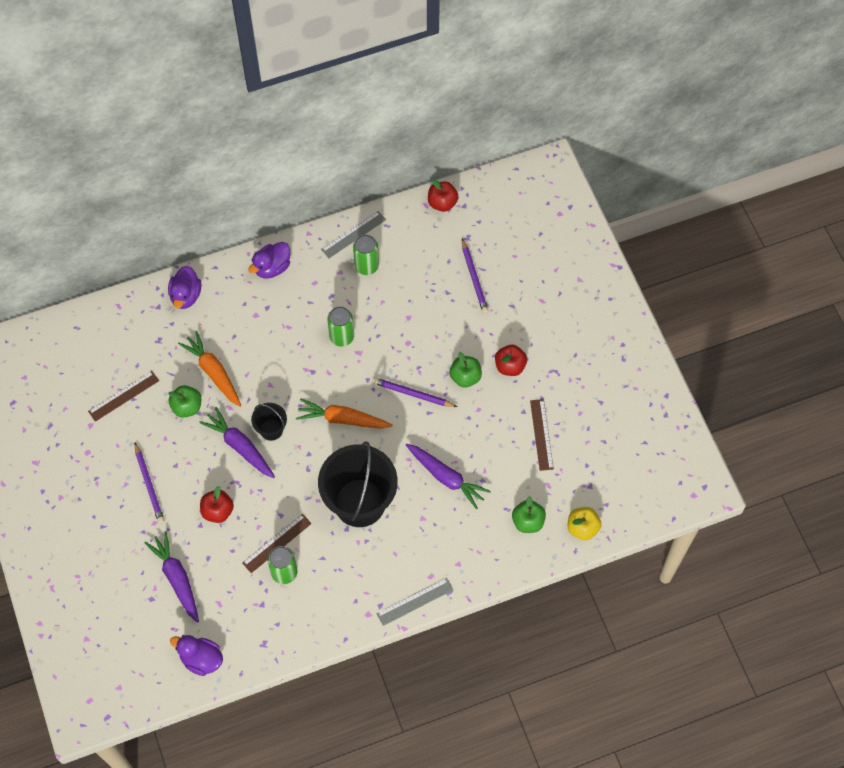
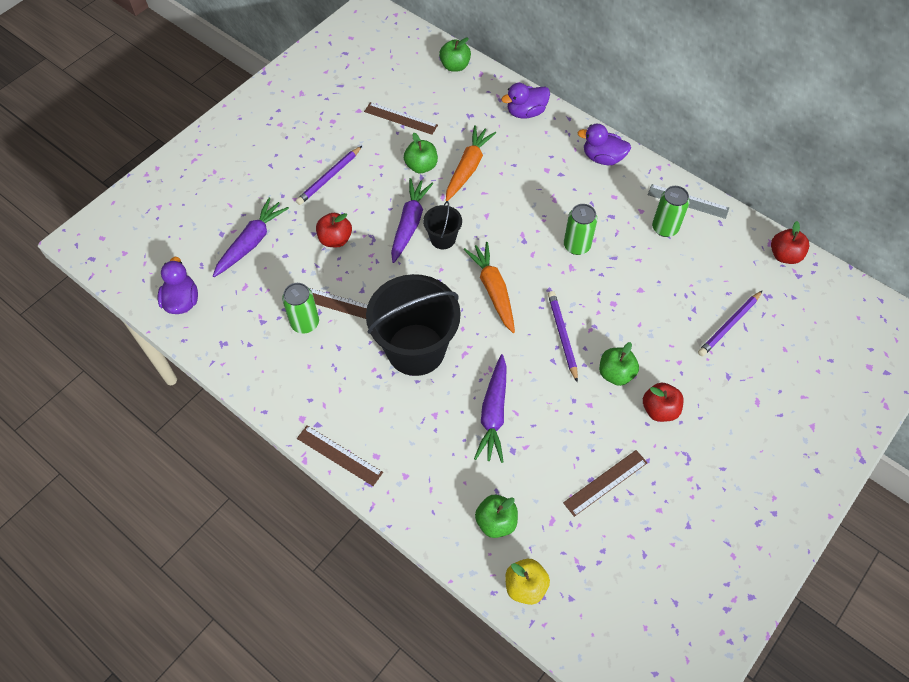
camera: 60 degrees right, 5 degrees down
(95, 321) = (455, 66): none -> green apple
(415, 601) = (339, 455): grey ruler -> brown ruler

